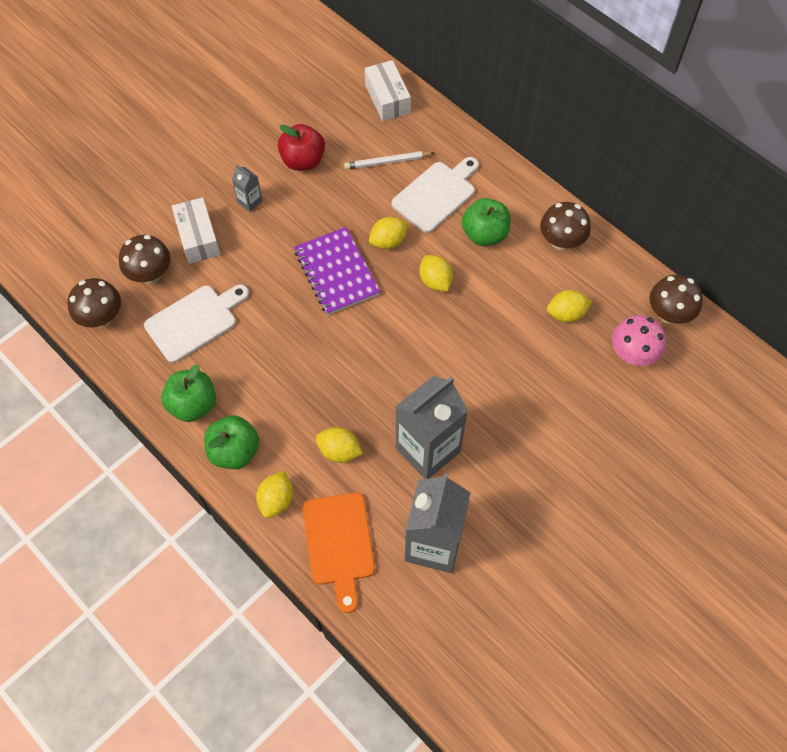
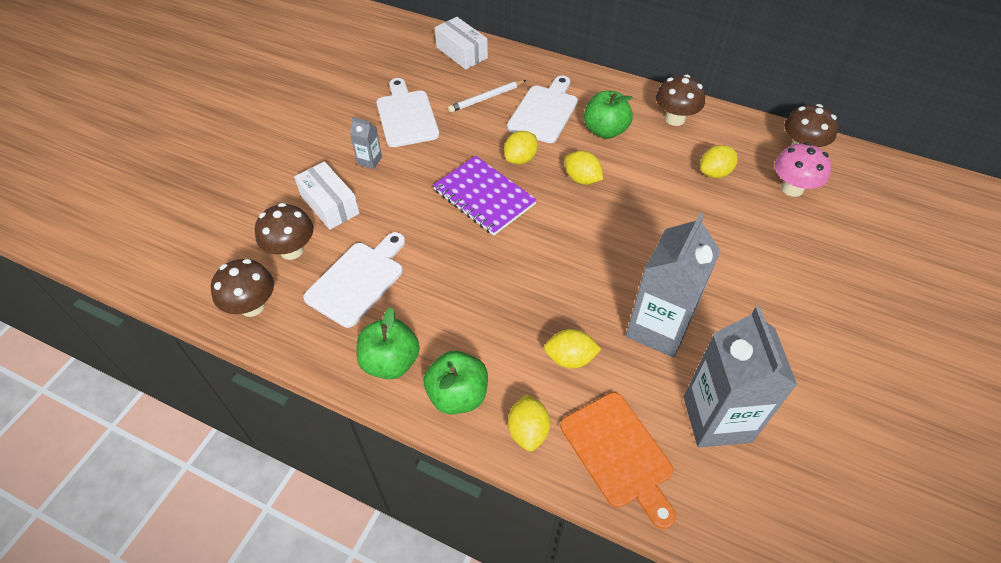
camera: 20 degrees left, 10 degrees down
(303, 161) = (406, 116): red apple -> white cutting board

